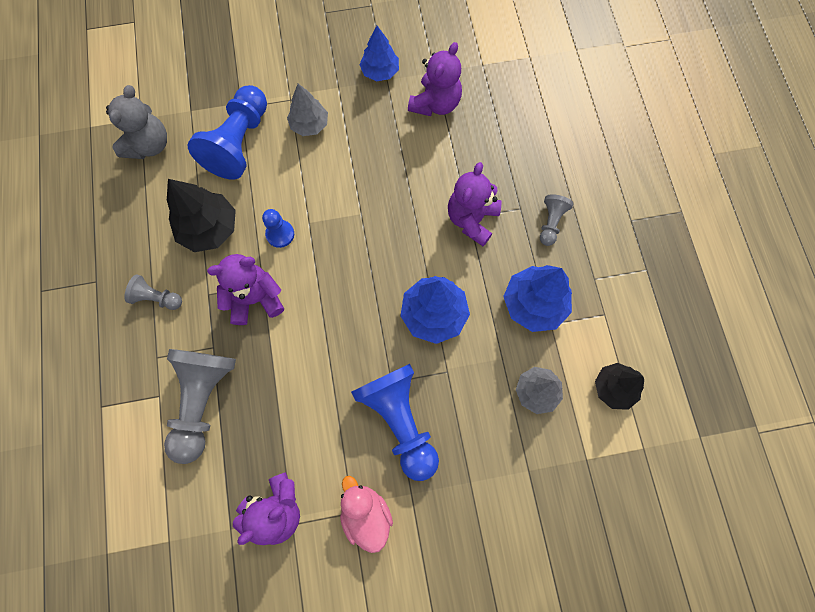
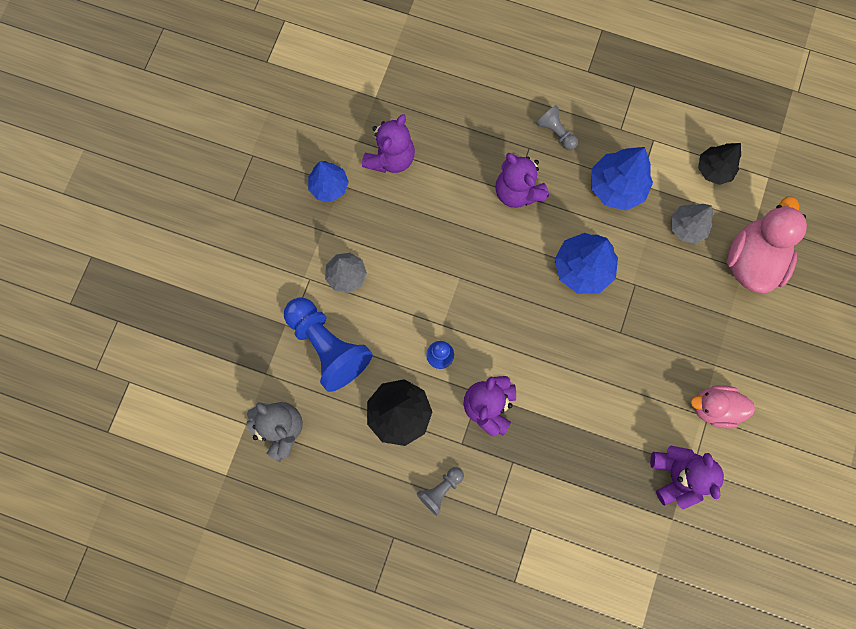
camera: 60 degrees left, 5 degrees up
(203, 401) = (555, 492): grey pawn -> none
(399, 420) = (654, 342): blue pawn -> none
(435, 104) = (390, 158): purple teddy bear -> purple teddy bear turned 60 degrees clockwise
(543, 475) = (751, 260): none -> pink duck

